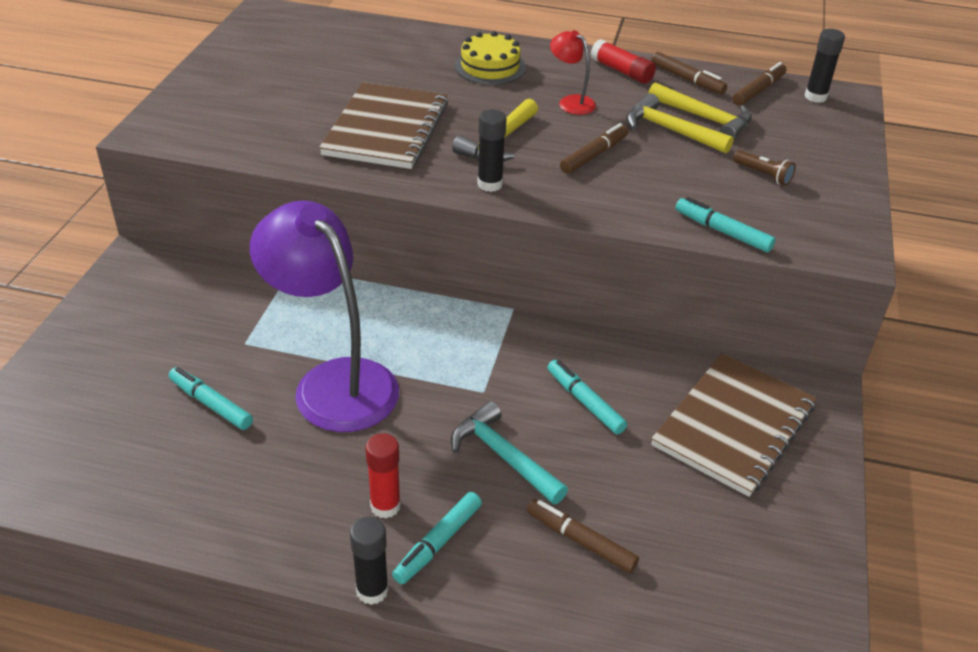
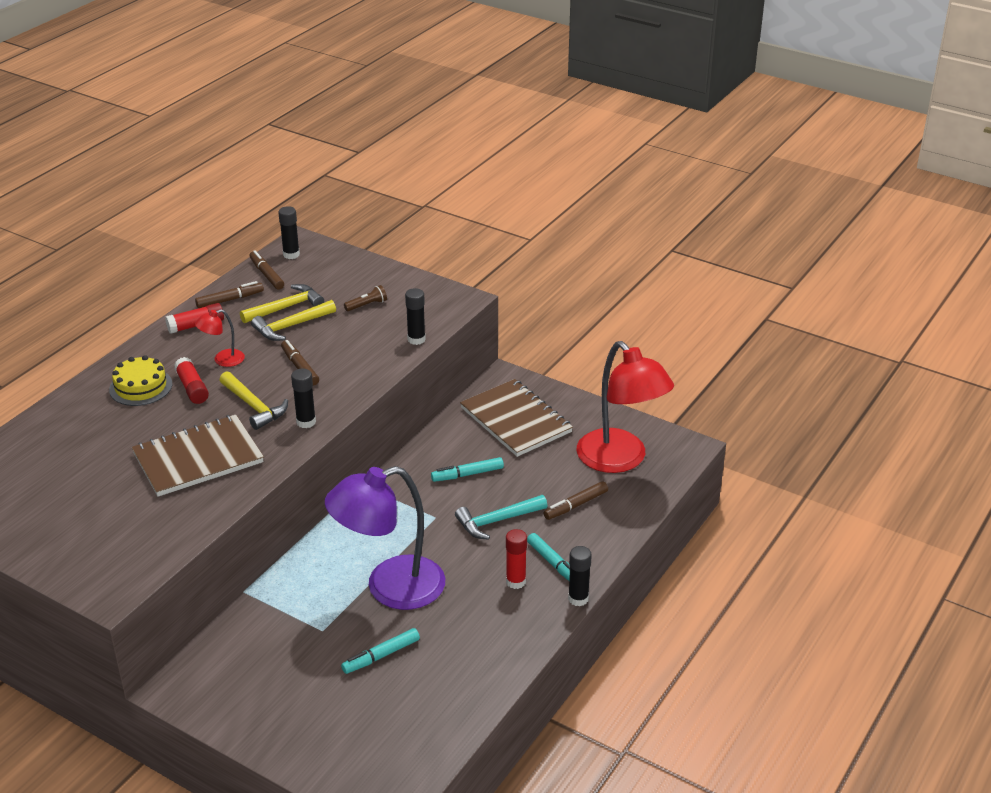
camera: 70 degrees left, 5 degrees down
(386, 129) = (198, 458): brown notebook -> brown notebook turned 60 degrees counterclockwise
(507, 96) = (192, 388): none -> red glue stick
(721, 577) = (620, 460): none -> red lamp
(722, 231) = (416, 339): turquoise marker -> black glue stick

